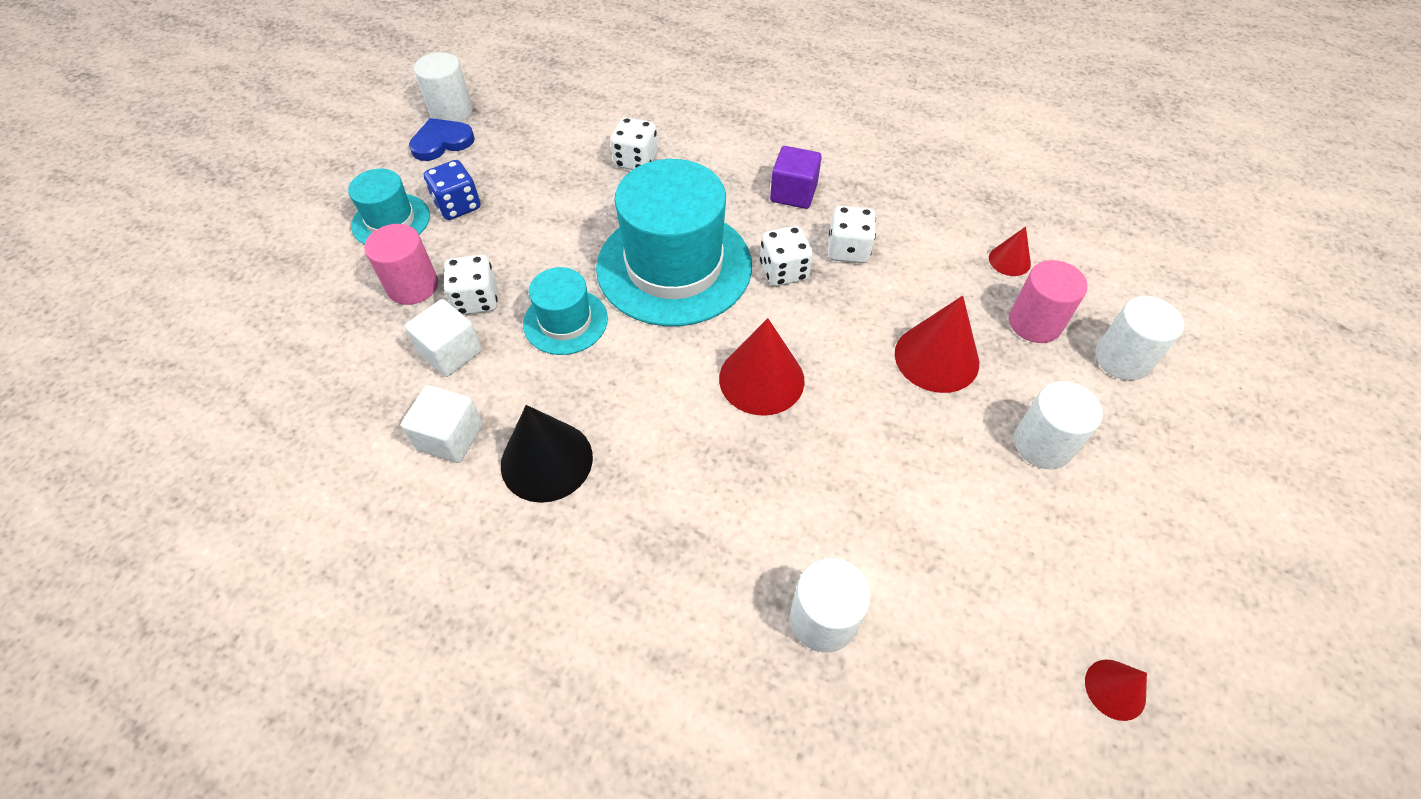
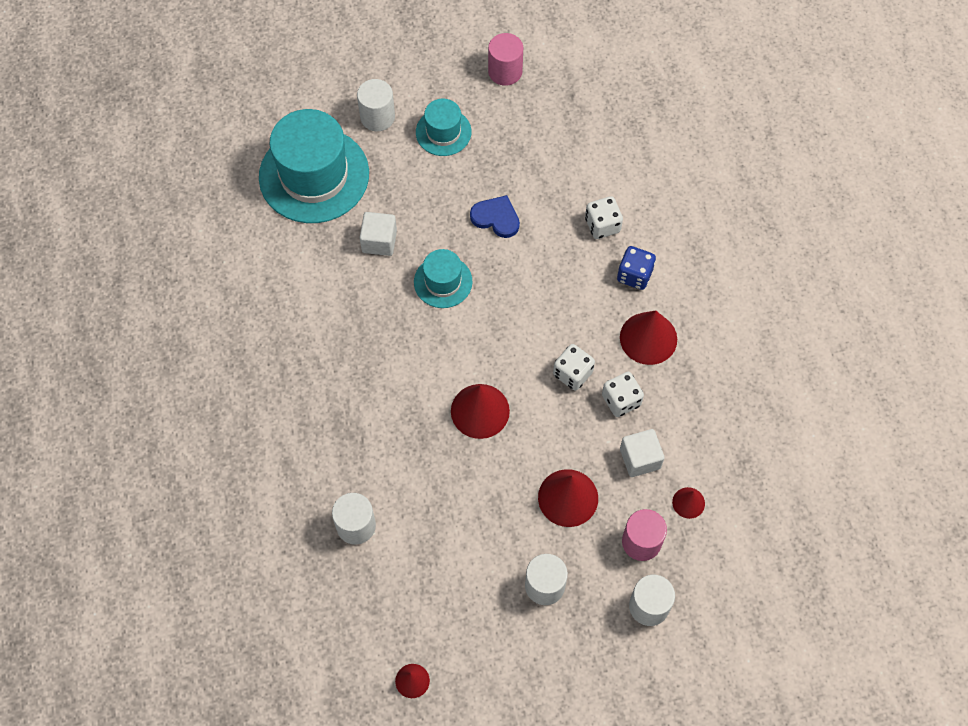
camera: 55 degrees right, 10 degrees up
(412, 286) = (407, 184): pink cylinder -> pink cylinder (505, 71)
(442, 142) = (527, 103): blue heart -> blue heart (496, 218)
(450, 437) = (330, 284): white cube -> white cube (640, 458)
(451, 111) = (559, 84): white cylinder -> white cylinder (377, 117)
(458, 206) = (483, 157): blue dice -> blue dice (634, 275)
(476, 300) = (422, 225): white dice -> none
(546, 460) = (350, 339): black cone -> none
(674, 266) = (528, 310): turquoise hat -> turquoise hat (314, 175)
(793, 193) = (648, 338): purple cube -> red cone

